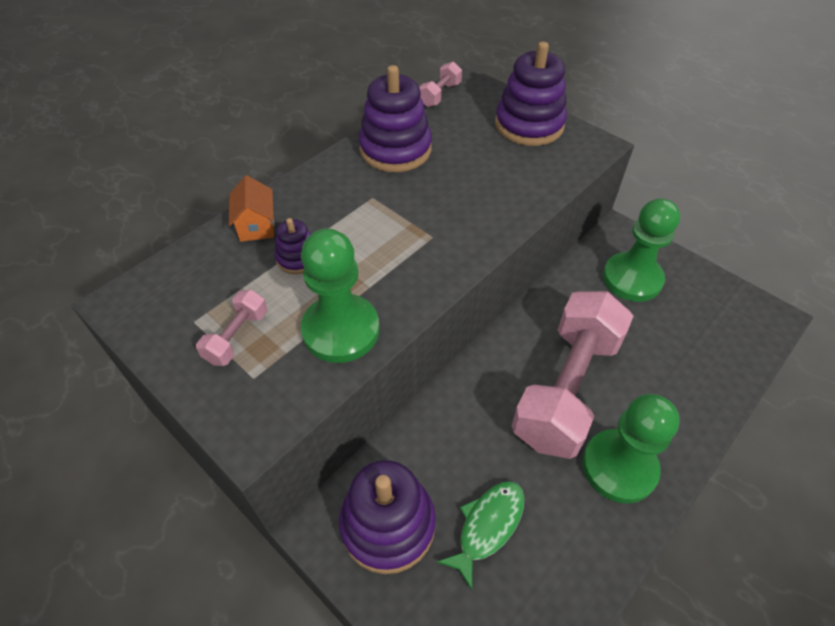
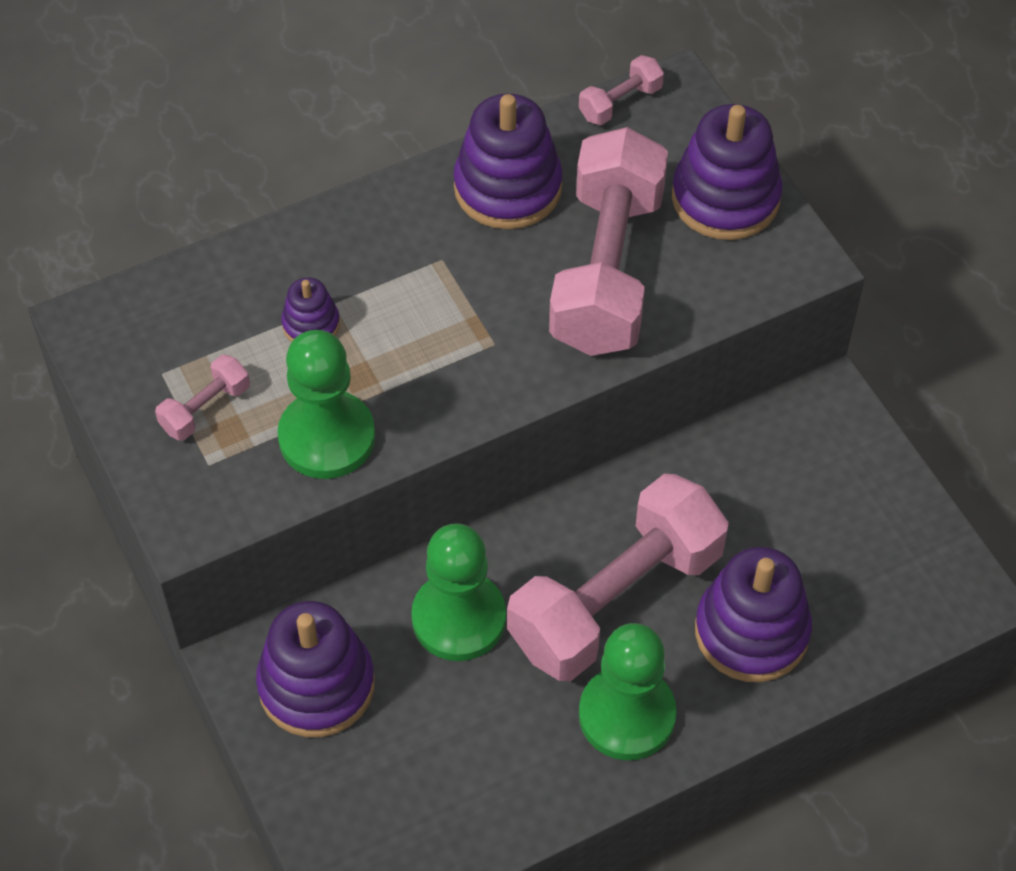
camera: 20 degrees right, 5 degrees up
(256, 225) = (275, 260): orange house -> none
(482, 177) = (607, 270): none -> pink dumbbell
(487, 526) = (430, 725): green fish -> none
(632, 279) = (803, 477): green pawn -> green pawn (459, 618)
(662, 381) = (751, 631): none -> purple stacking toy

